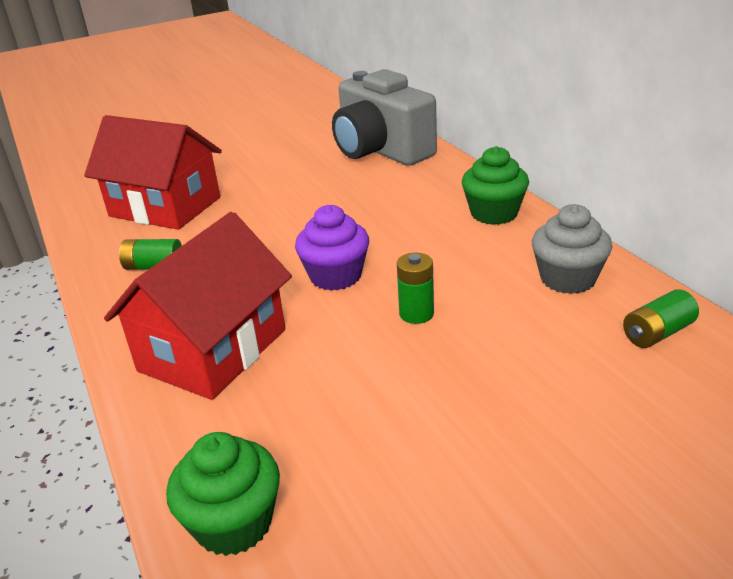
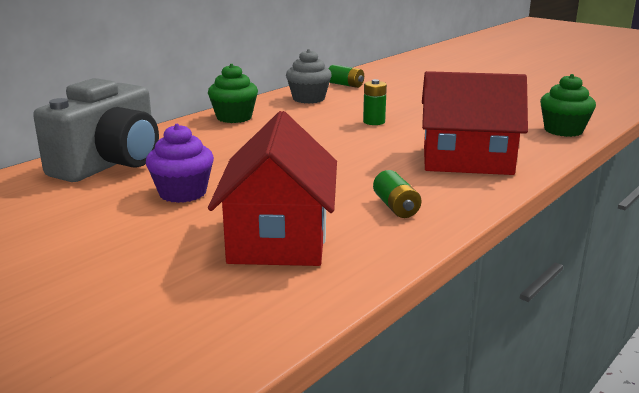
camera: 115 degrees left, 10 degrees down
(335, 276) = (351, 145): purple cupcake -> purple cupcake (182, 193)

